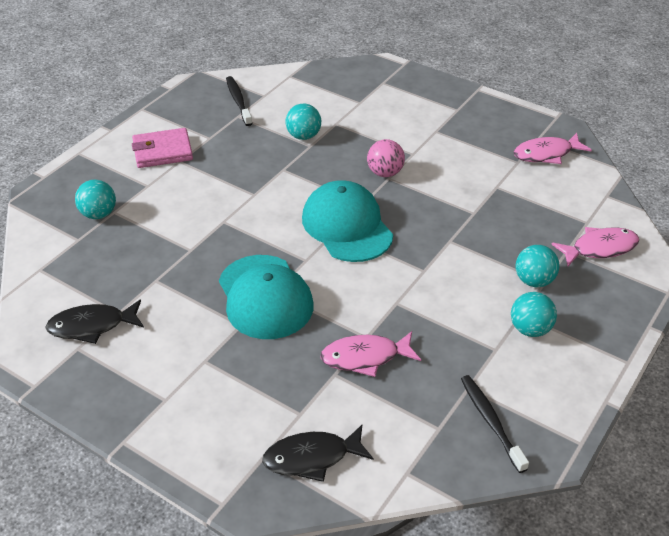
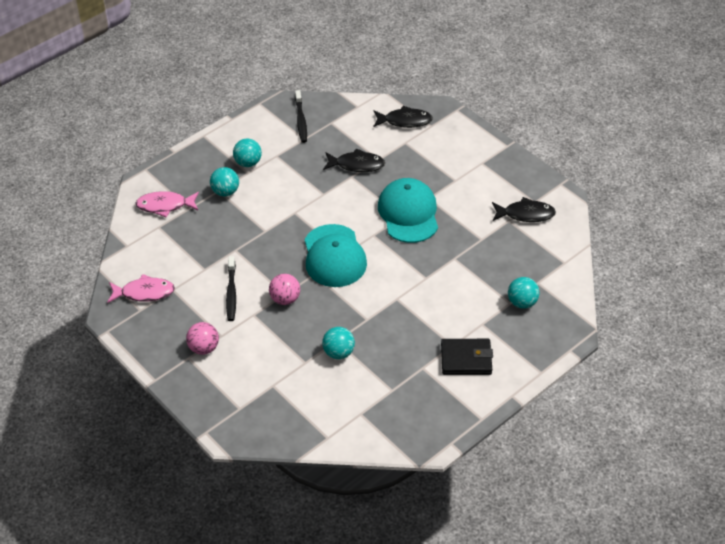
camera: 165 degrees left, 5 degrees up
(162, 151) = (466, 359): pink wallet -> black wallet
(238, 101) = (387, 410): black toothbrush -> black toothbrush (231, 293)
(365, 357) = (357, 165): pink fish -> black fish
(447, 119) = (204, 348): none -> pink ball

